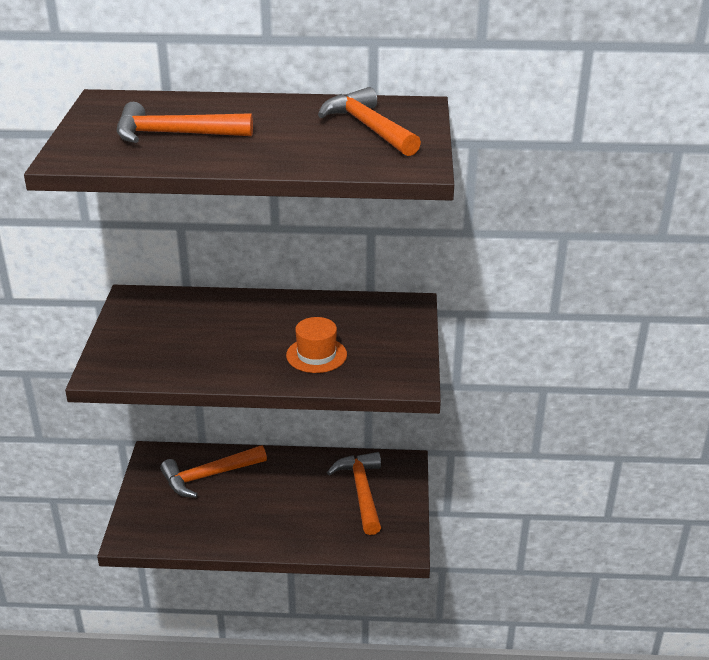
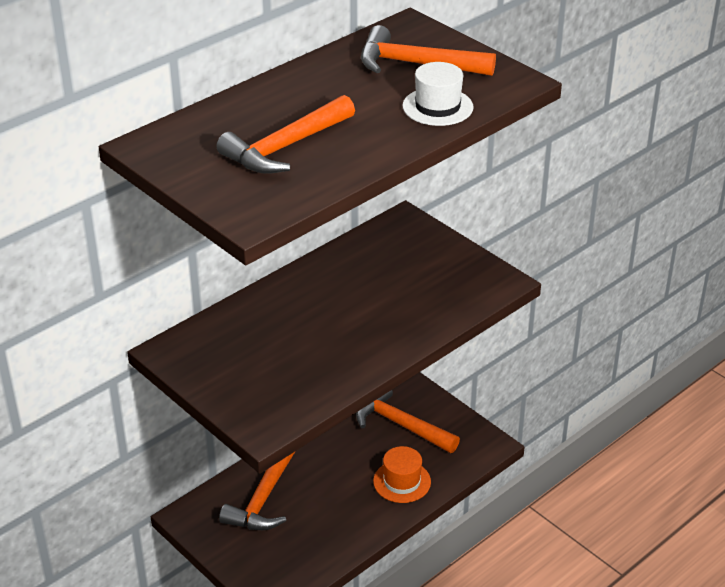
camera: 45 degrees left, 5 degrees up
(316, 355) = (404, 304): orange hat -> orange hat (402, 481)
(323, 156) = (437, 107): none -> white hat

